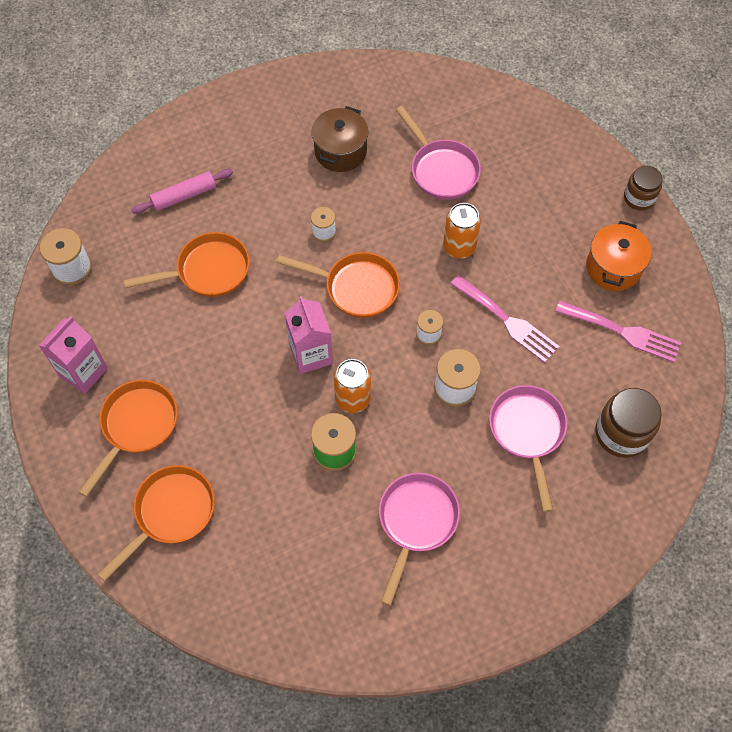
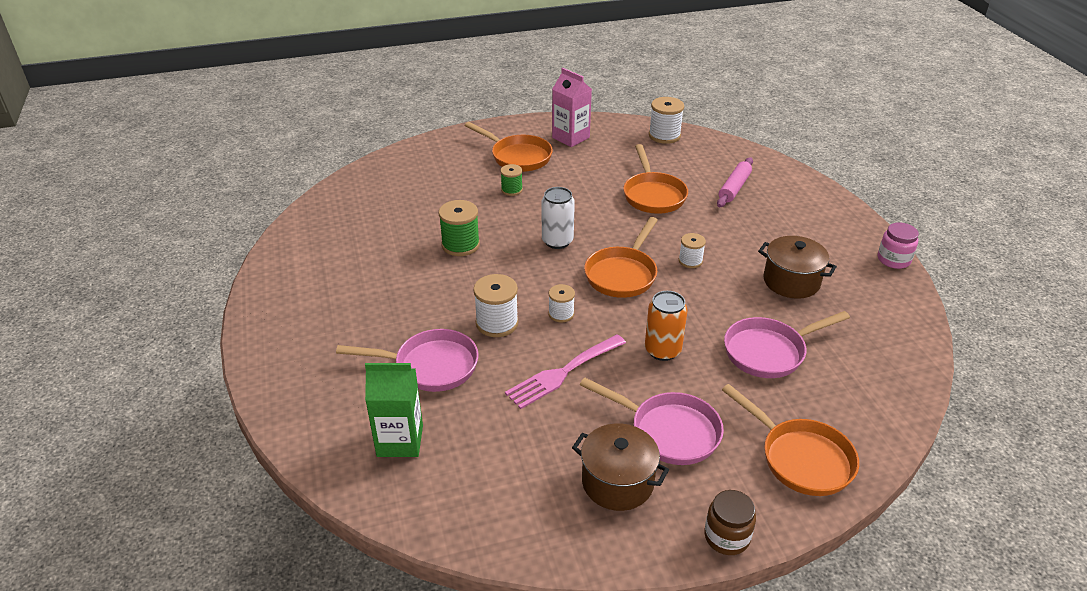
camera: 100 degrees right, 25 degrees down
(170, 513) = (442, 167): orange pan -> orange pan (801, 458)
(184, 196) = (734, 188): pink rolling pin -> pink rolling pin turned 45 degrees clockwise
(215, 419) = (511, 190): none -> green spool
(292, 74) = (893, 260): none -> pink jar
(311, 354) = (557, 241): pink carton -> white can
(352, 399) = (506, 260): orange can -> none
(416, 522) = (375, 281): pink pan -> pink pan (668, 431)
(613, 267) = (617, 482): orange pot -> brown pot
(621, 433) = (400, 441): brown jar -> green carton
(623, 332) = (525, 471): pink fork -> none

